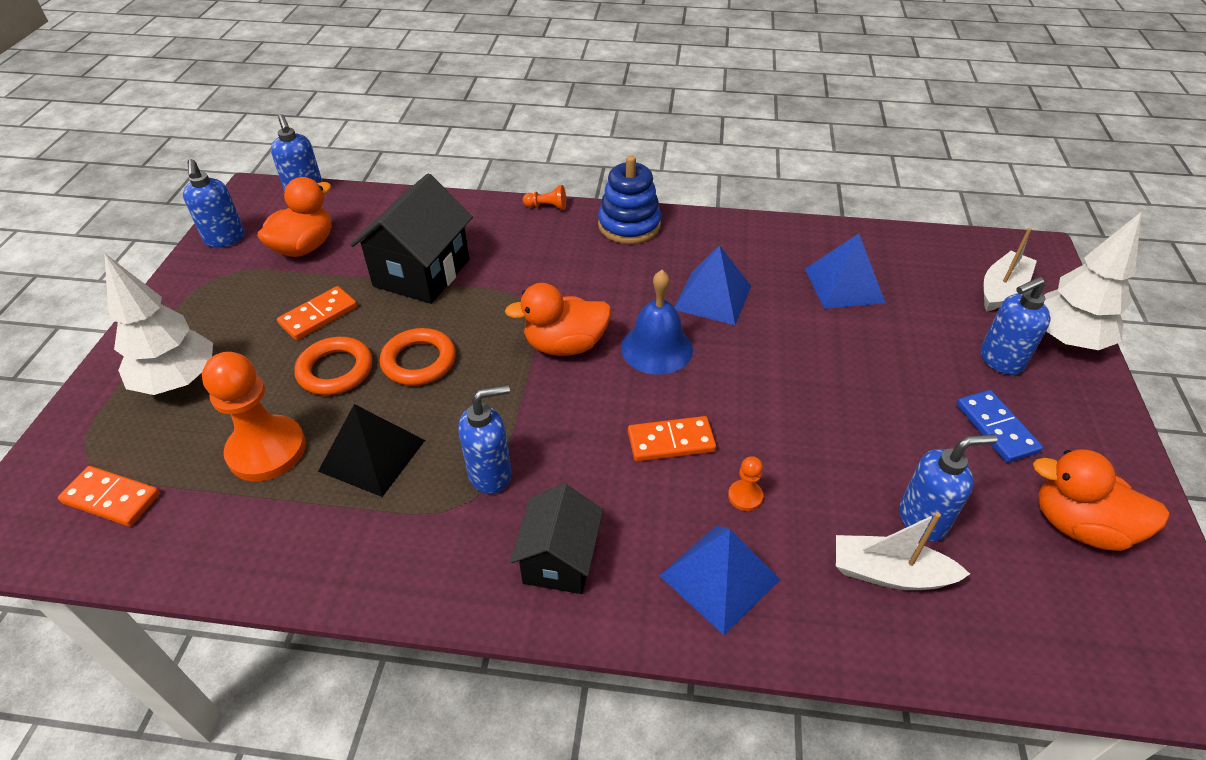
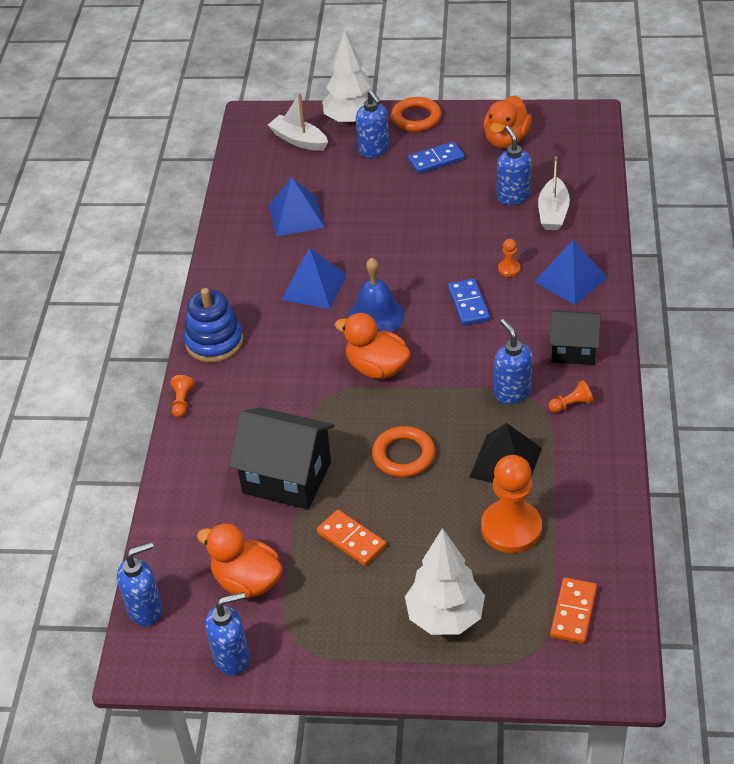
camera: 90 degrees left, 0 degrees up
(335, 370) = (419, 508): orange ring -> orange ring (416, 118)
(449, 542) = (571, 405): none -> orange pawn
(565, 345) = (377, 368): orange duck -> orange duck turned 135 degrees clockwise
(671, 441) = (468, 304): orange domino -> blue domino

